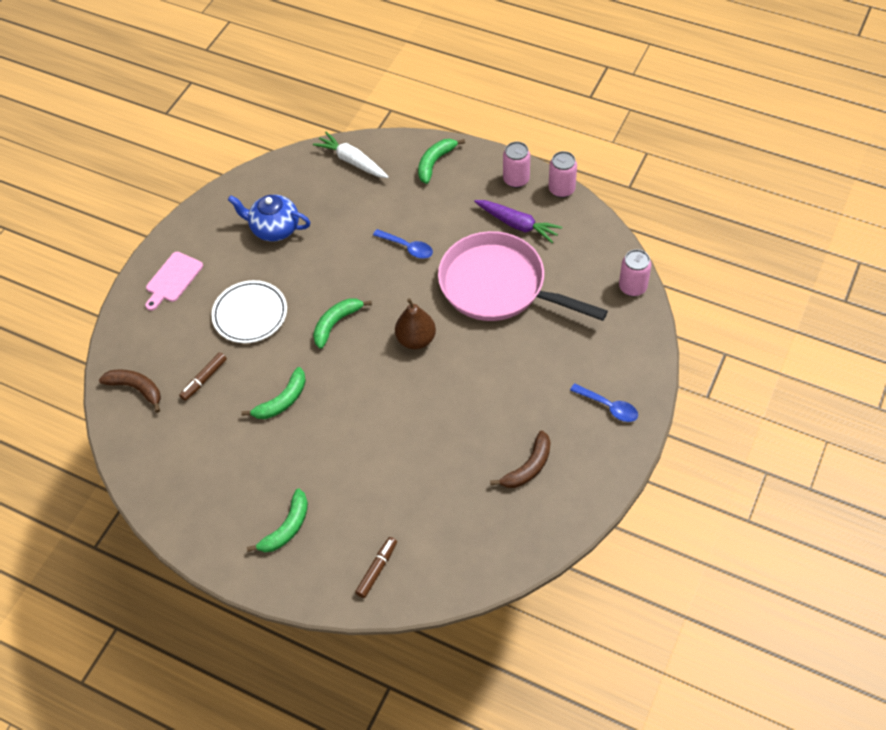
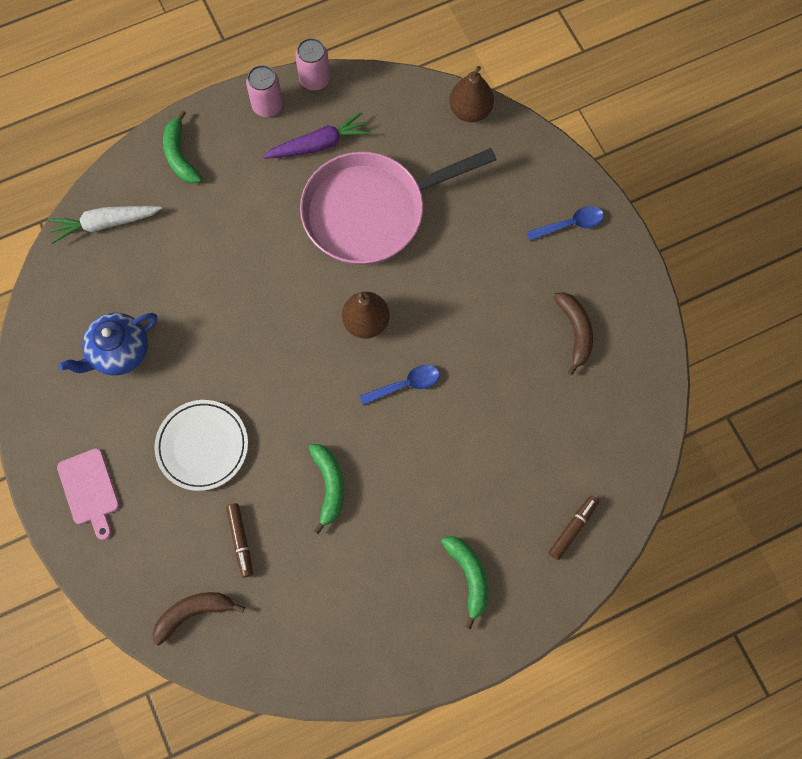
camera: 55 degrees left, 15 degrees up
(336, 323) = (285, 377): green banana -> none
(377, 569) = (573, 528): brown marker -> brown marker turned 60 degrees clockwise
(407, 247) = (256, 253): blue spoon -> blue spoon (406, 385)
(632, 287) = (470, 111): pink can -> brown pear

